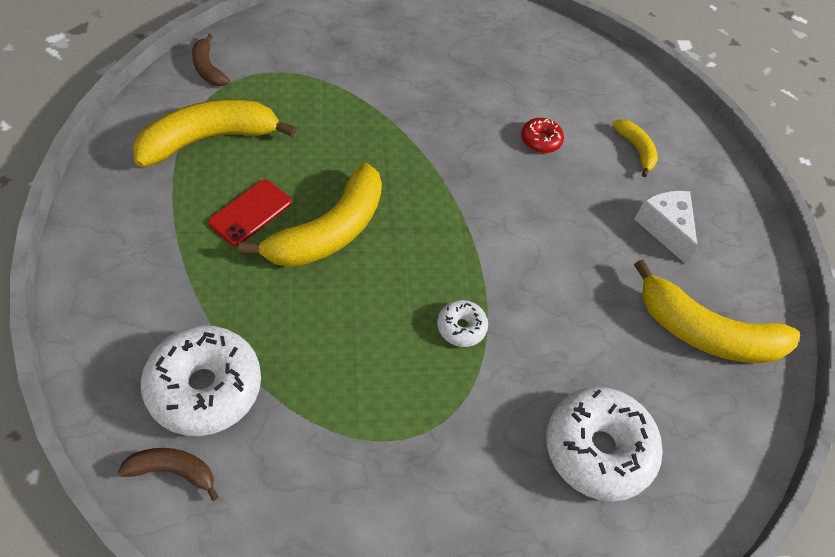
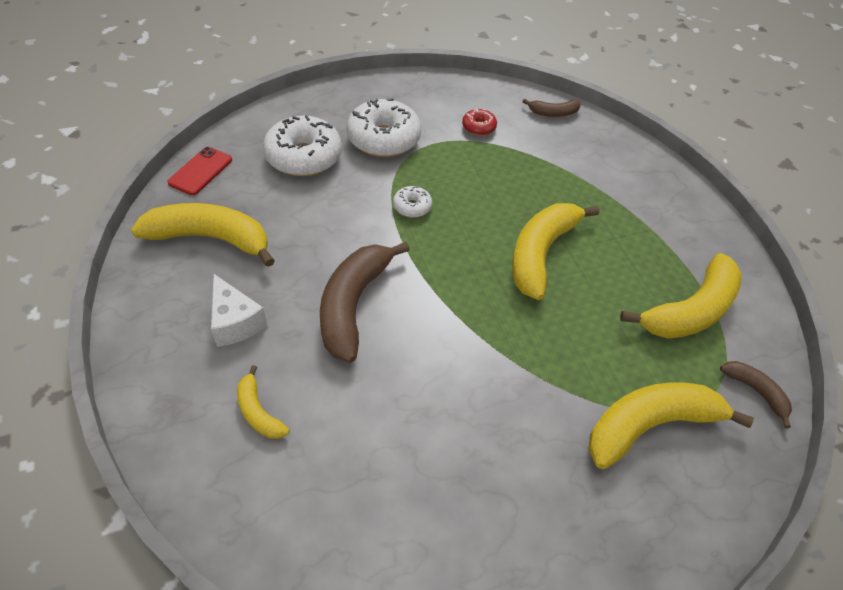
camera: 170 degrees right, 5 degrees down
(204, 387) = (563, 148): white donut -> white donut (383, 139)
(250, 212) = (610, 255): red phone -> red phone (200, 171)
(318, 69) = (650, 425): none -> yellow banana
(540, 140) = (373, 394): red donut -> red donut (478, 127)
(549, 220) = (353, 305): none -> brown banana

